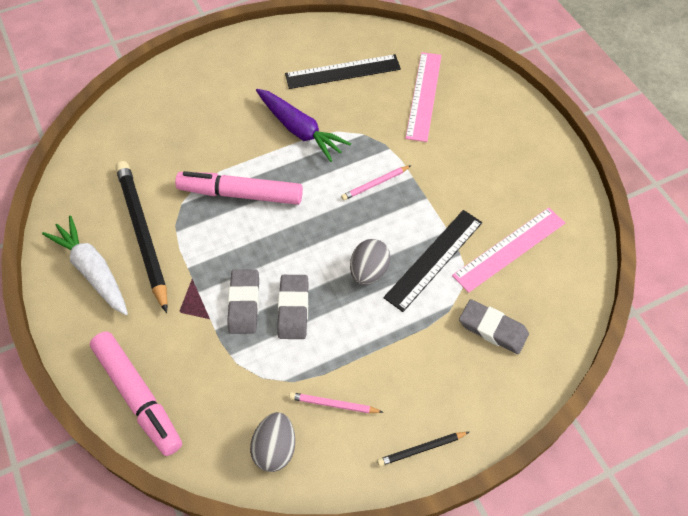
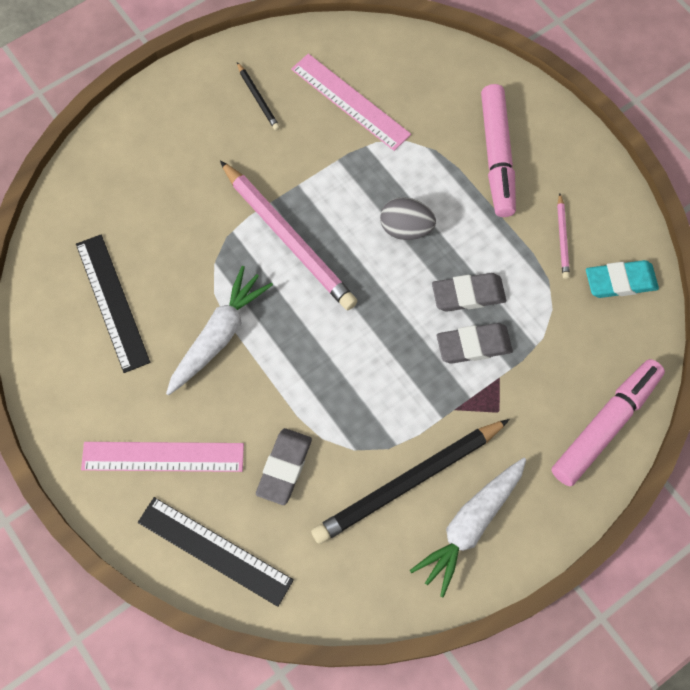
camera: 100 degrees left, 10 degrees up
(240, 194) = (329, 383): pink marker -> pink marker (497, 156)
(275, 449) = (620, 282): grey egg -> turquoise eraser
(300, 130) = (219, 336): purple carrot -> white carrot
(375, 184) = (288, 239): pink pencil -> pink pencil, size x2.22
(421, 449) = (584, 159): black pencil -> black pencil (258, 99)
(424, 96) = (143, 203): pink ruler -> pink ruler (163, 456)
(434, 259) = (377, 169): black ruler -> black ruler (214, 551)
(492, 329) = (447, 110): grey eraser -> grey eraser (284, 467)

